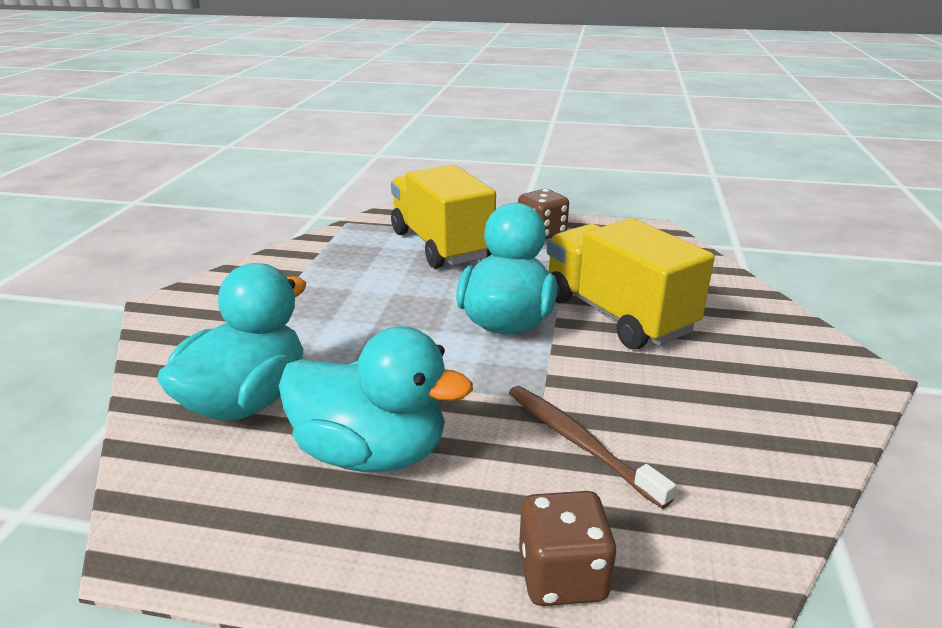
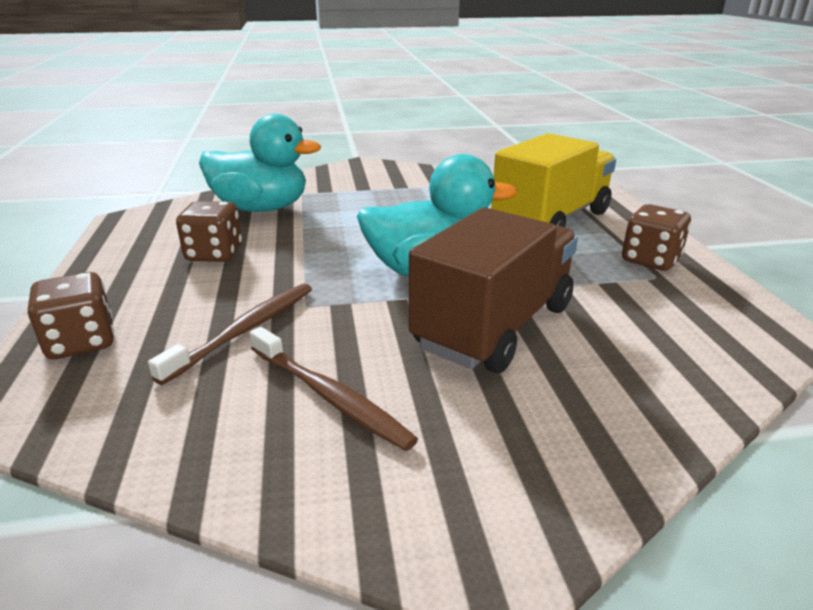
camera: 70 degrees right, 0 degrees up
(372, 452) = (214, 254): turquoise duck -> brown dice
(616, 315) = (494, 326): yellow truck -> brown truck
(701, 406) = (330, 397): none -> brown toothbrush

